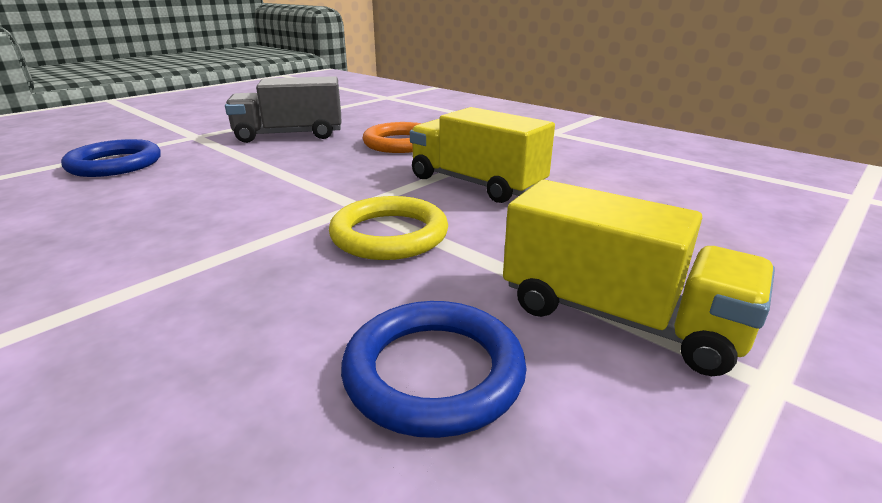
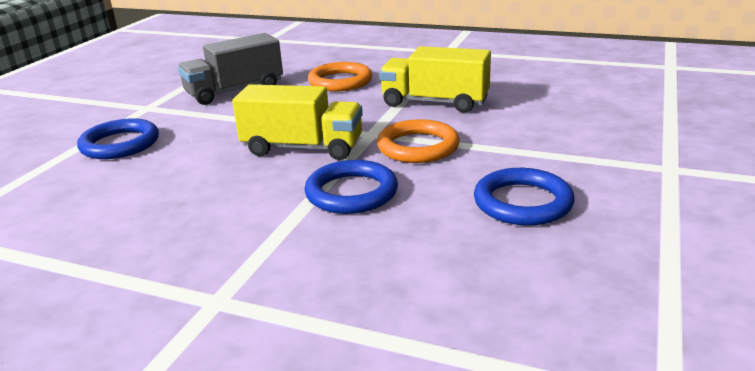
camera: 20 degrees left, 0 degrees up
(227, 279) = (351, 192): none -> blue ring
(389, 235) = (418, 147): yellow ring -> orange ring
(618, 317) = (587, 159): yellow truck -> yellow truck (303, 148)

